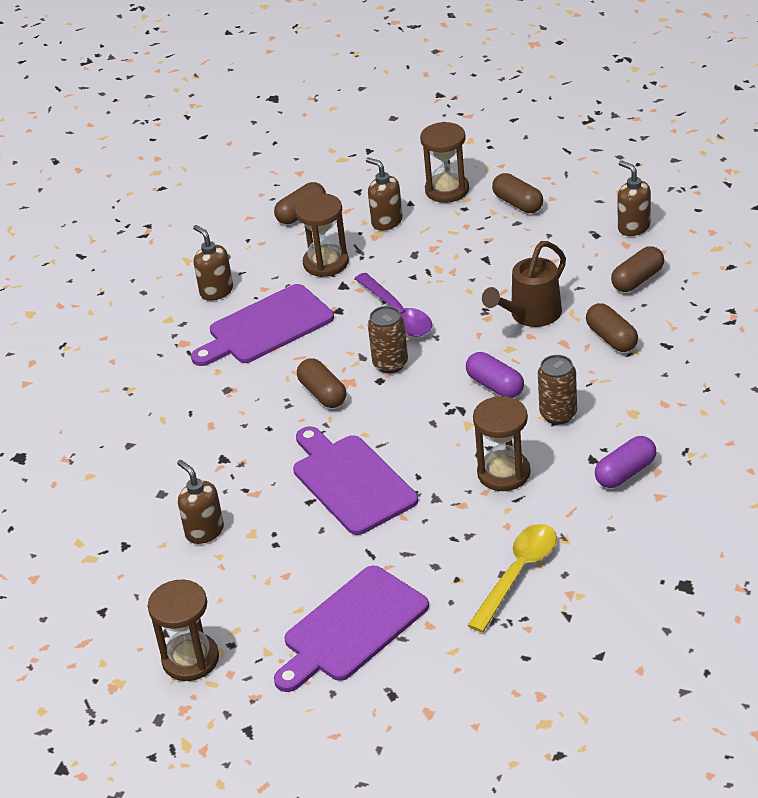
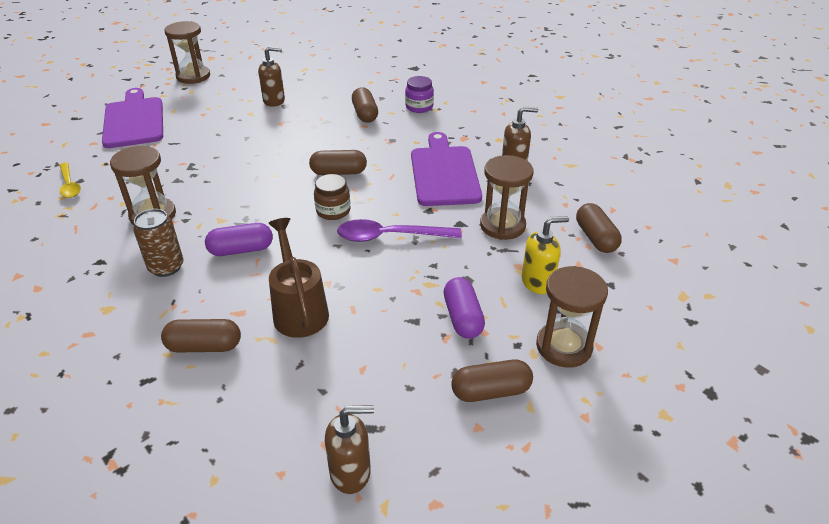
camera: 115 degrees right, 0 degrees up
(133, 404) = (419, 107): none -> purple jar
(351, 481) = (240, 156): purple cutting board -> none
(386, 222) = (538, 282): brown soap dispenser -> yellow soap dispenser
(390, 364) = (333, 211): brown can -> brown jar
(518, 574) = (69, 185): yellow spoon -> yellow spoon, size x0.64
(625, 473) = (62, 271): purple capsule -> purple capsule (462, 318)
(637, 280) = (259, 417): brown capsule -> brown capsule (365, 114)

